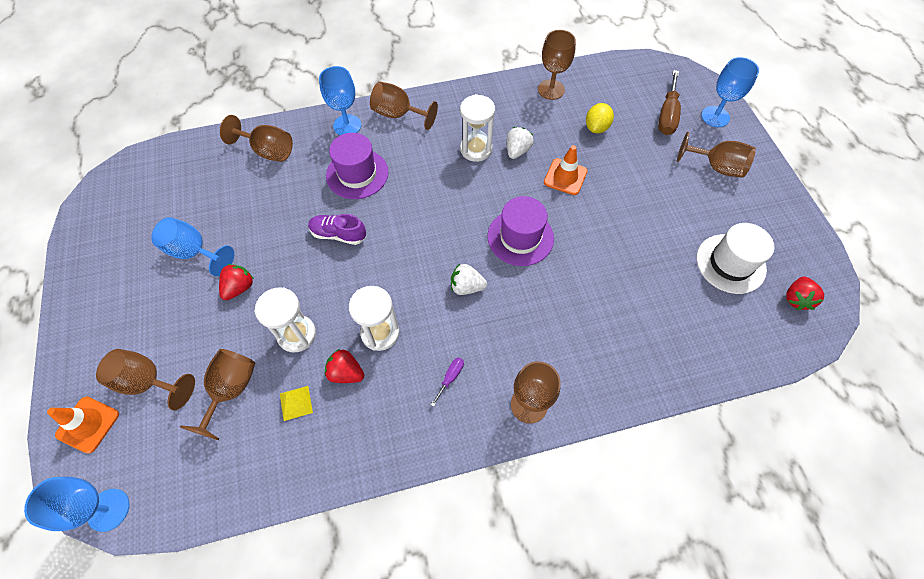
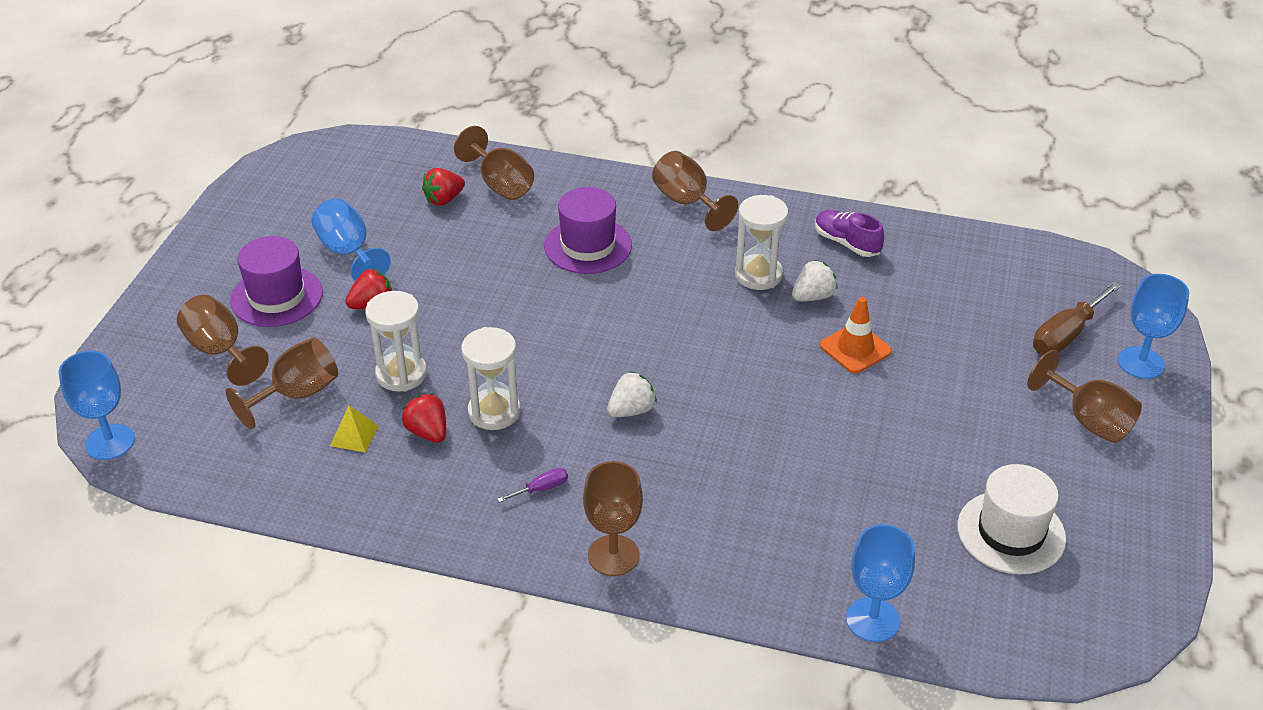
camera: 30 degrees right, 20 degrees down
(88, 424) = (139, 362): orange traffic cone -> none
(338, 234) = (519, 298): purple shoe -> purple shoe (847, 243)
(347, 125) = (614, 191): blue goblet -> blue goblet (872, 620)
(466, 287) = (631, 410): white strawberry -> white strawberry turned 105 degrees clockwise
(520, 237) = (741, 388): purple hat -> purple hat (276, 297)
(551, 89) = (917, 246): brown goblet -> none
(596, 127) = (947, 311): yellow lemon -> none
(796, 299) = (1075, 610): red strawberry -> red strawberry (444, 199)

